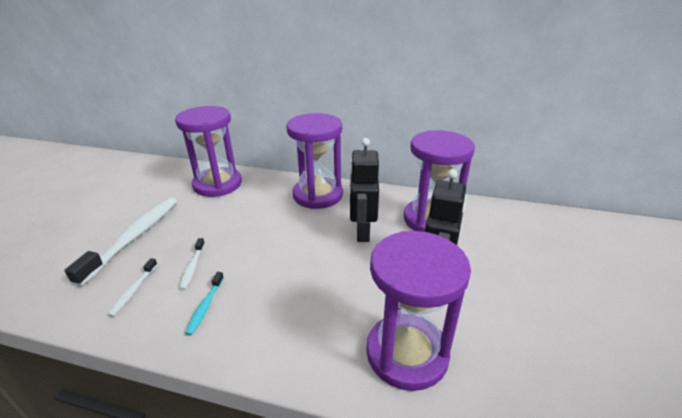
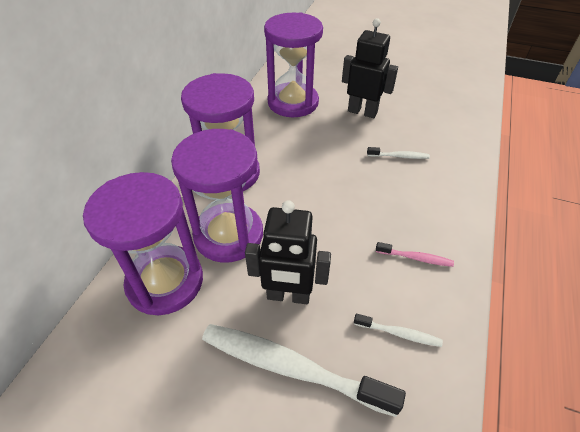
camera: 85 degrees left, 15 degrees up
(192, 267) = (357, 280): white toothbrush -> white toothbrush (399, 156)
(205, 307) = (415, 258): turquoise toothbrush -> pink toothbrush
(362, 232) = (307, 145): black robot -> black robot (288, 296)
(407, 353) = (443, 137): purple hourglass -> purple hourglass (228, 234)

